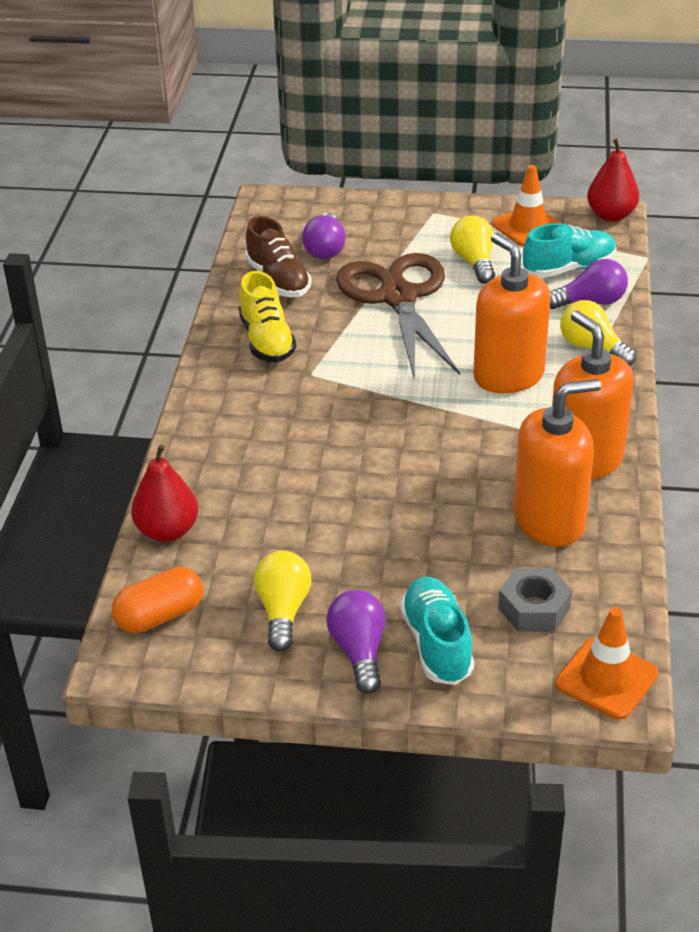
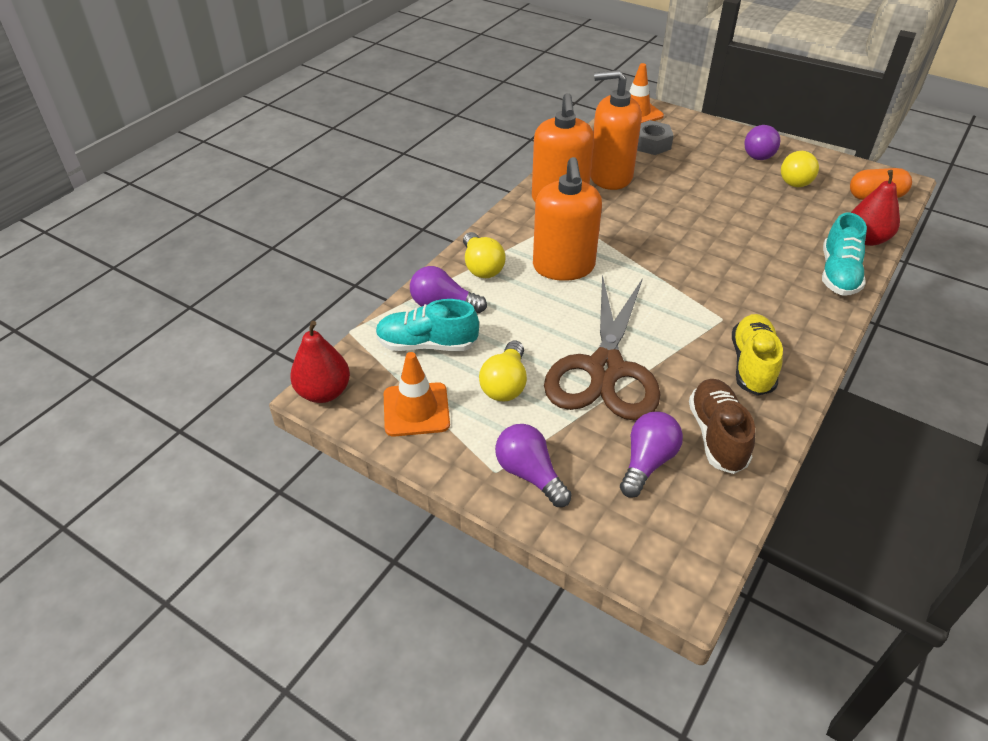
camera: 155 degrees left, 5 degrees up
(408, 218) = (529, 474): none -> purple light bulb
(437, 644) = (714, 145): turquoise shoe -> turquoise shoe (838, 274)

